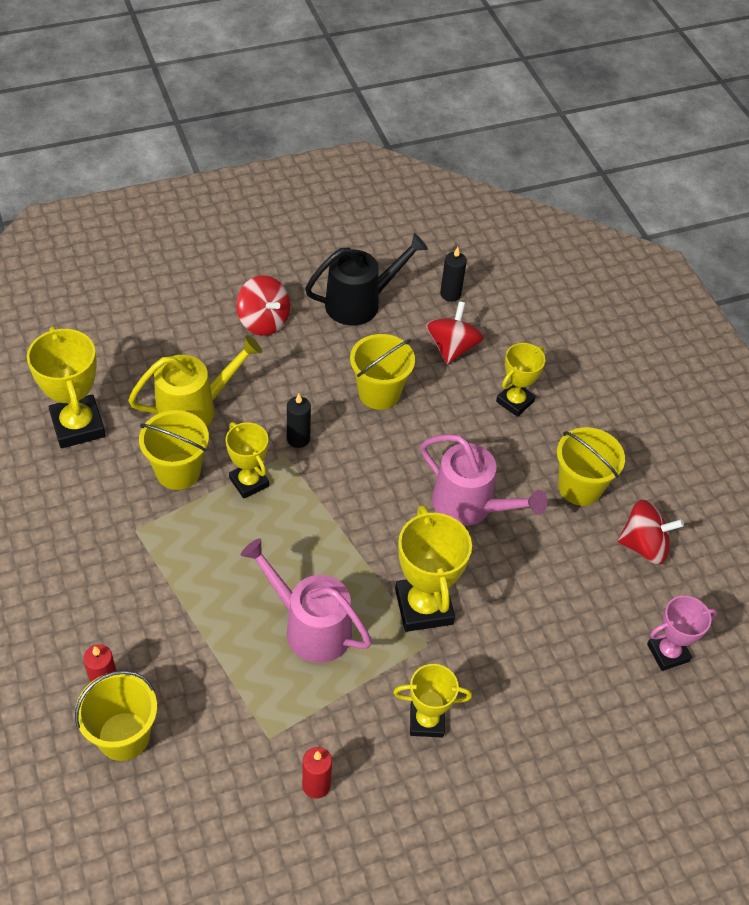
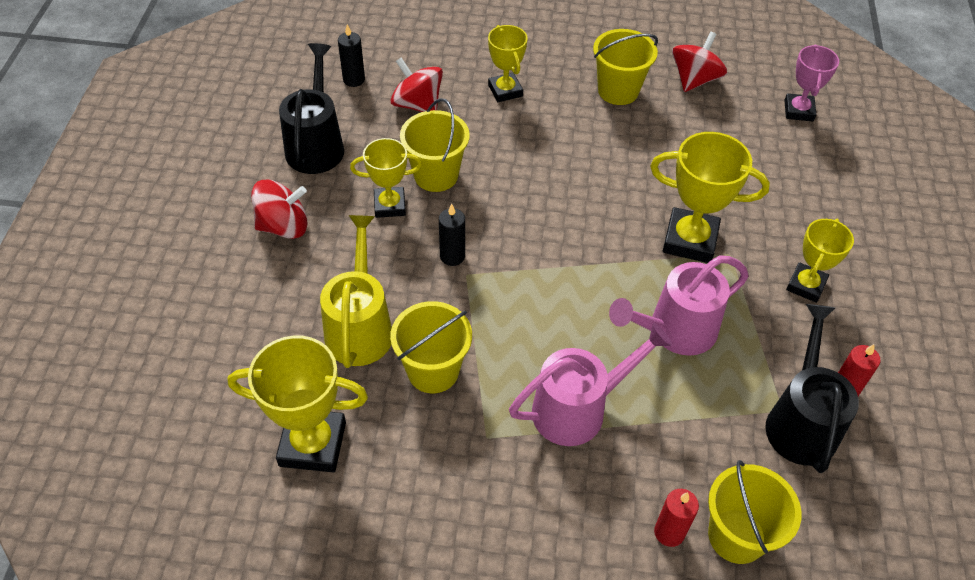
camera: 60 degrees left, 0 degrees up
(249, 482) = (482, 315): yellow trophy -> yellow trophy (390, 205)
(264, 756) = (800, 421): none -> black watering can
(470, 506) = (600, 165): pink watering can -> pink watering can (578, 409)

